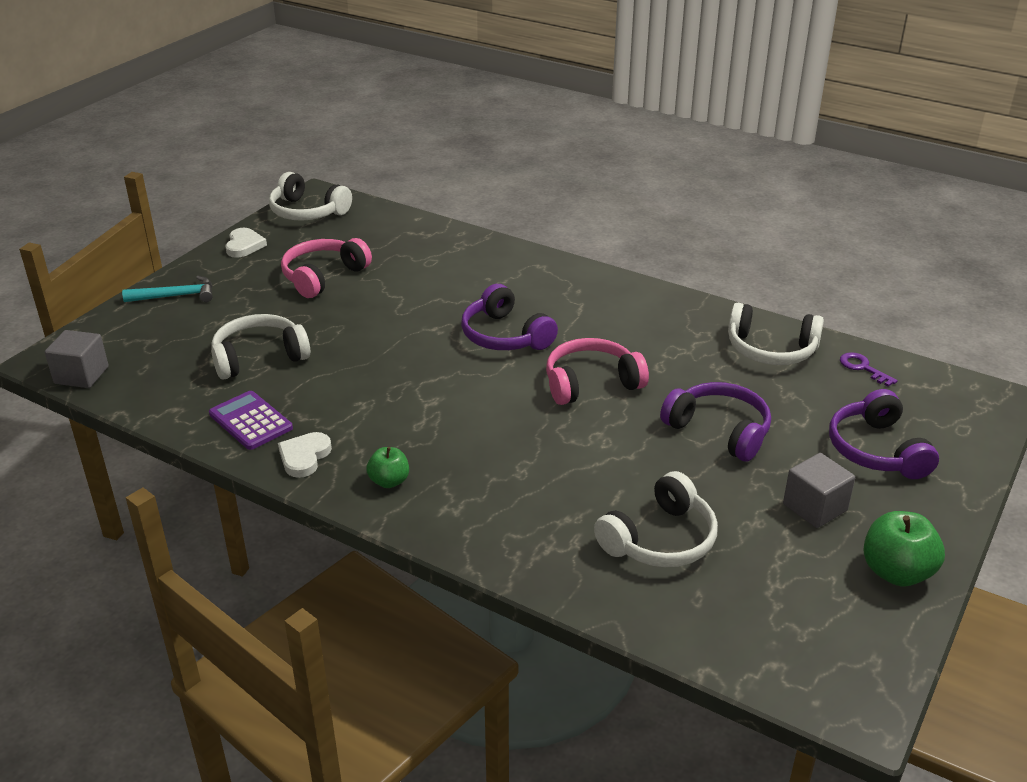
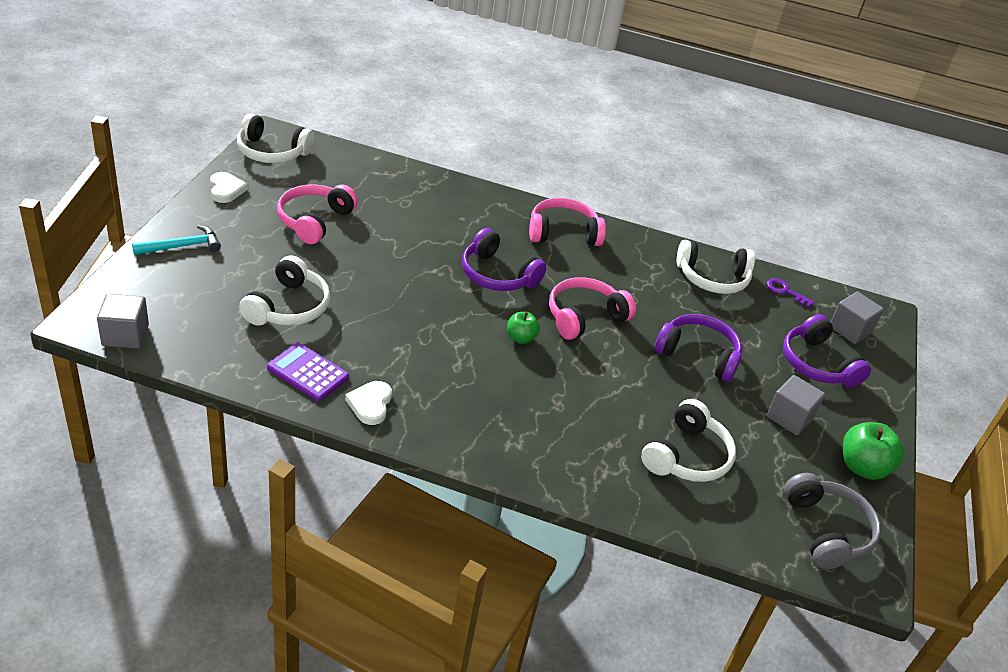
camera: 20 degrees left, 5 degrees up
(259, 357) = (288, 307): white headphones -> white headphones turned 150 degrees clockwise
(389, 481) = (453, 422): green apple -> green apple (521, 338)
(601, 296) = (563, 233): none -> pink headphones
(817, 641) = (827, 530): none -> grey headphones
(937, 414) = (850, 330): none -> grey cube

